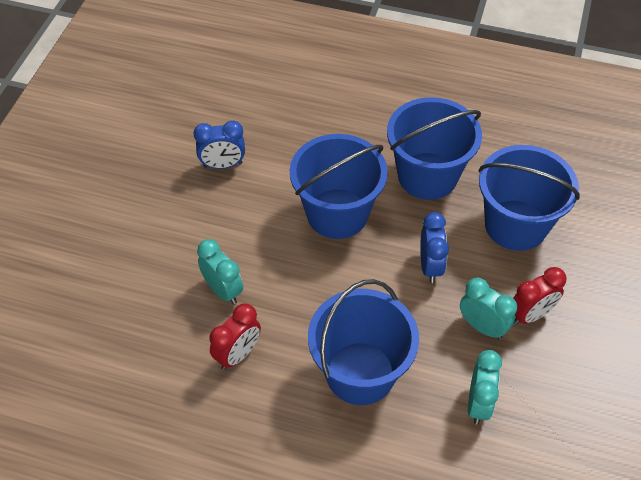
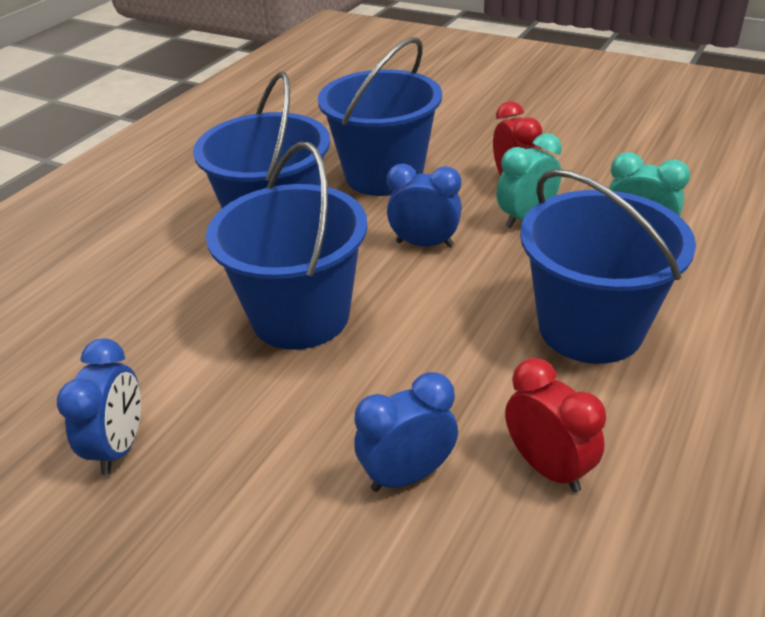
camera: 75 degrees left, 15 degrees down
(223, 290) = (407, 475): turquoise clock -> blue clock

